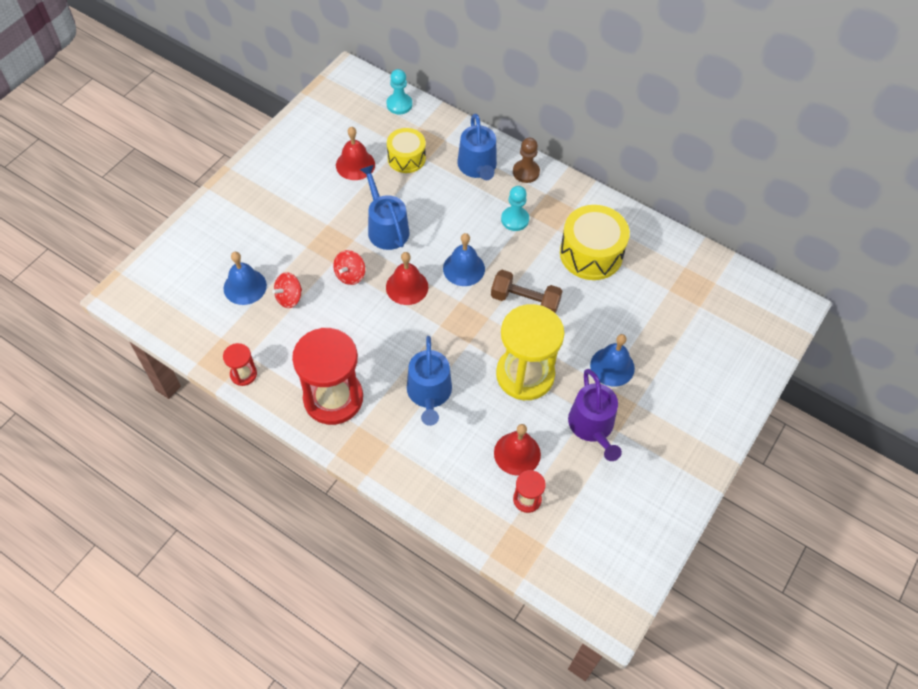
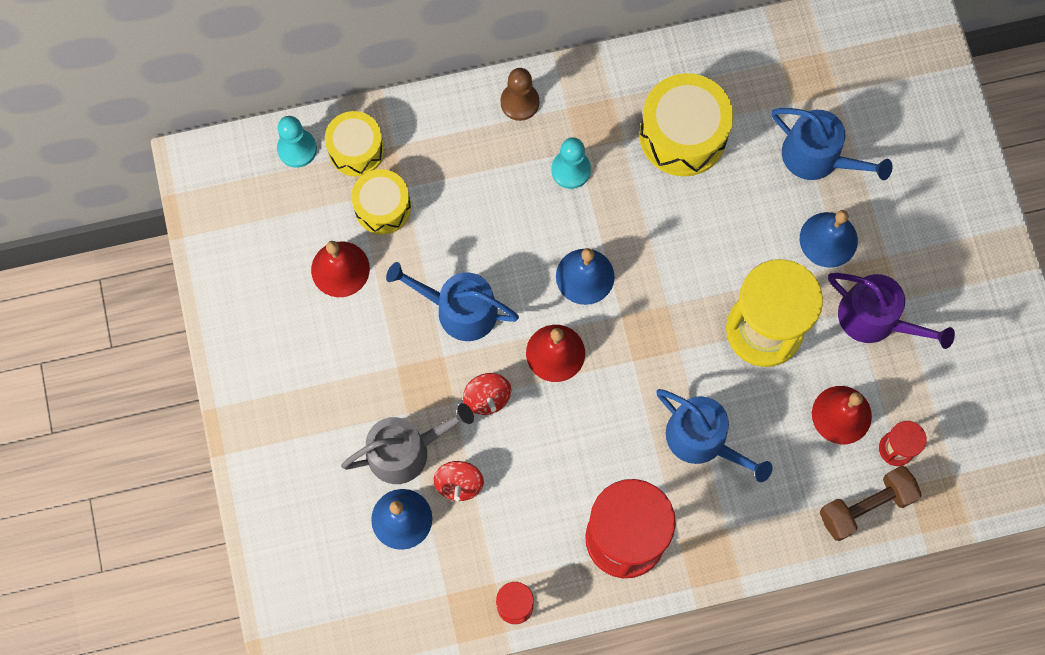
camera: 45 degrees left, 15 degrees up
(285, 261) = (405, 450): none -> grey watering can
(424, 127) = (356, 150): none -> yellow drum
(478, 167) = (466, 145): blue watering can -> blue watering can (818, 157)
(525, 301) = (679, 252): brown dumbbell -> brown dumbbell (866, 506)

